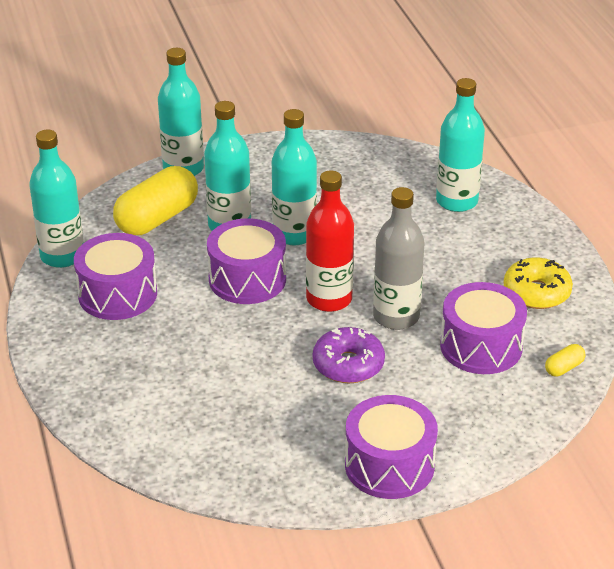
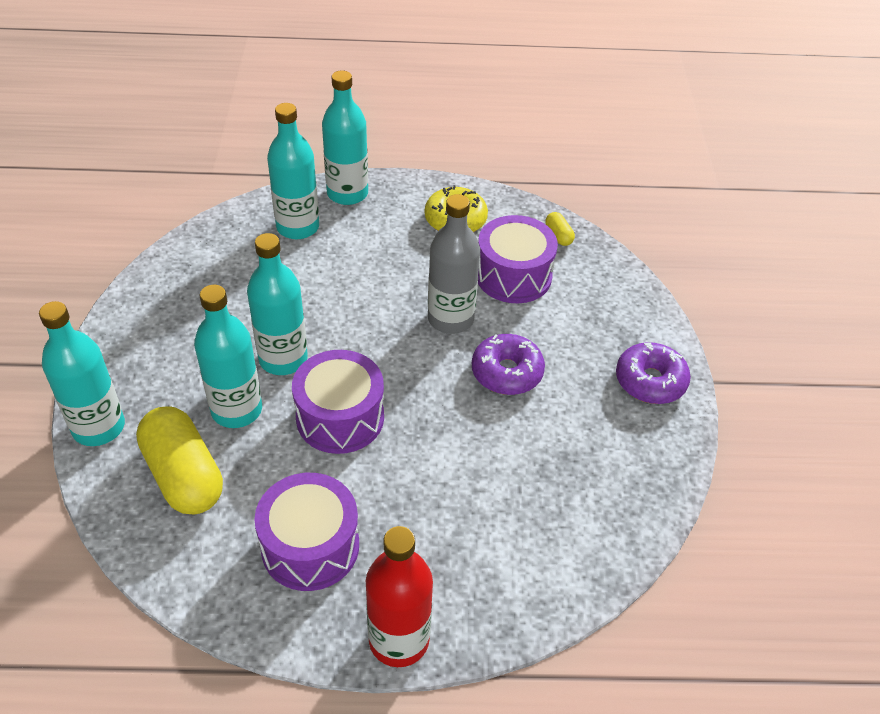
camera: 75 degrees left, 10 degrees up
(62, 256) = (204, 593): turquoise bottle -> turquoise bottle (347, 193)
(329, 299) = (403, 360): red bottle -> red bottle (399, 640)
(389, 465) = (650, 381): purple drum -> purple donut

